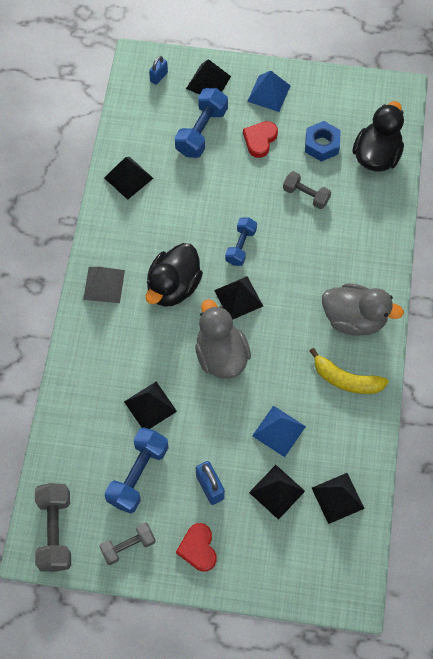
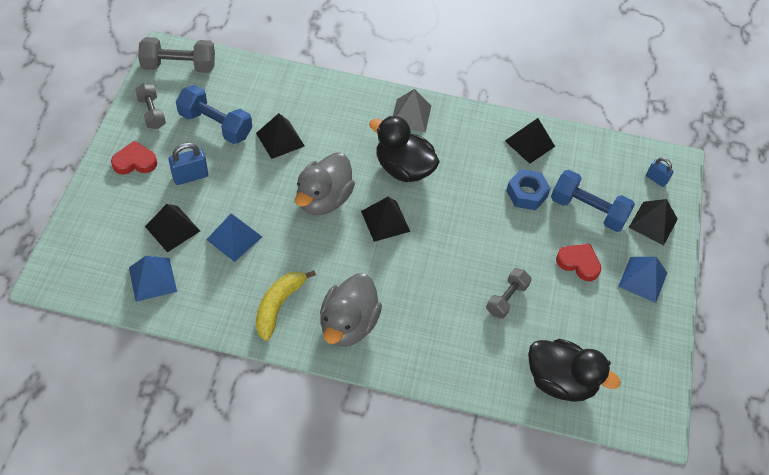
camera: 90 degrees right, 10 degrees down
(221, 355) = (323, 199): grey duck -> grey duck turned 135 degrees clockwise
(240, 246) = (445, 230): blue dumbbell -> none
(322, 145) = (574, 324): blue nut -> blue nut (526, 194)
(338, 498) = (152, 279): black pyramid -> blue pyramid

